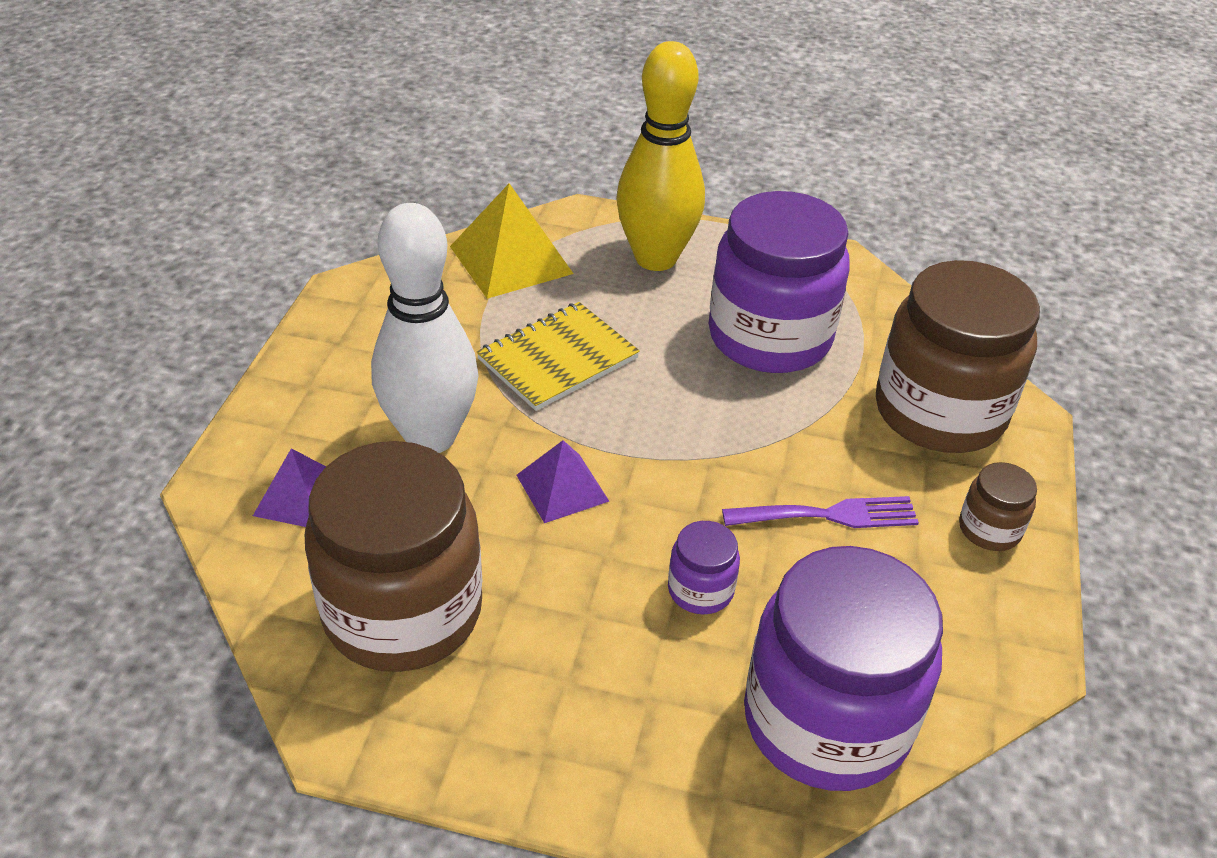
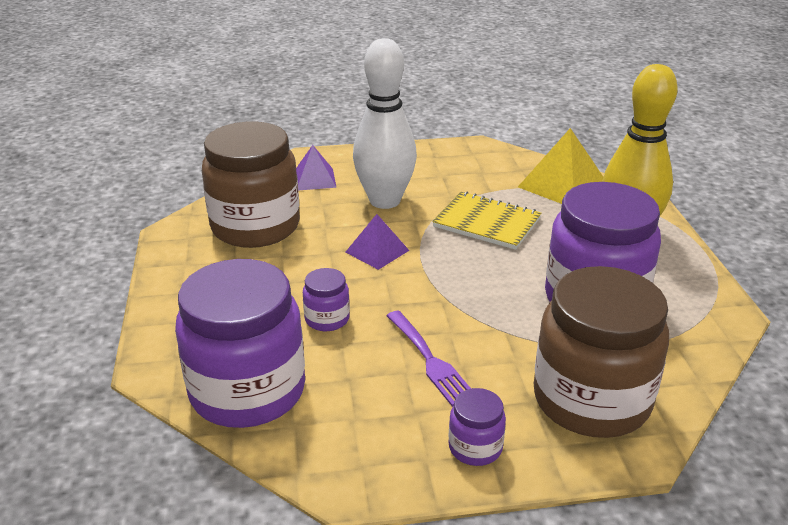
camera: 70 degrees right, 10 degrees down
(989, 529) = (475, 447): brown jar -> purple jar

